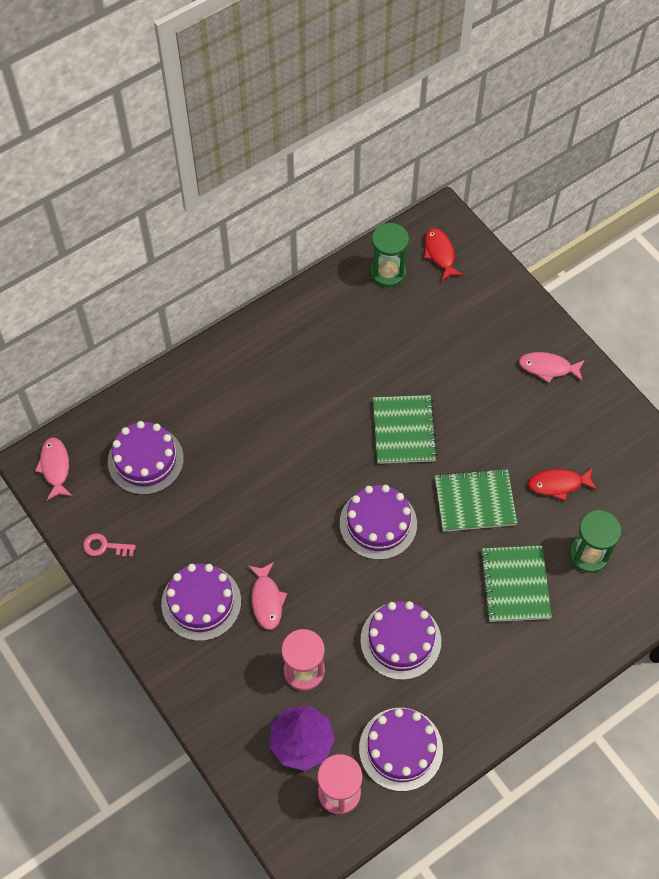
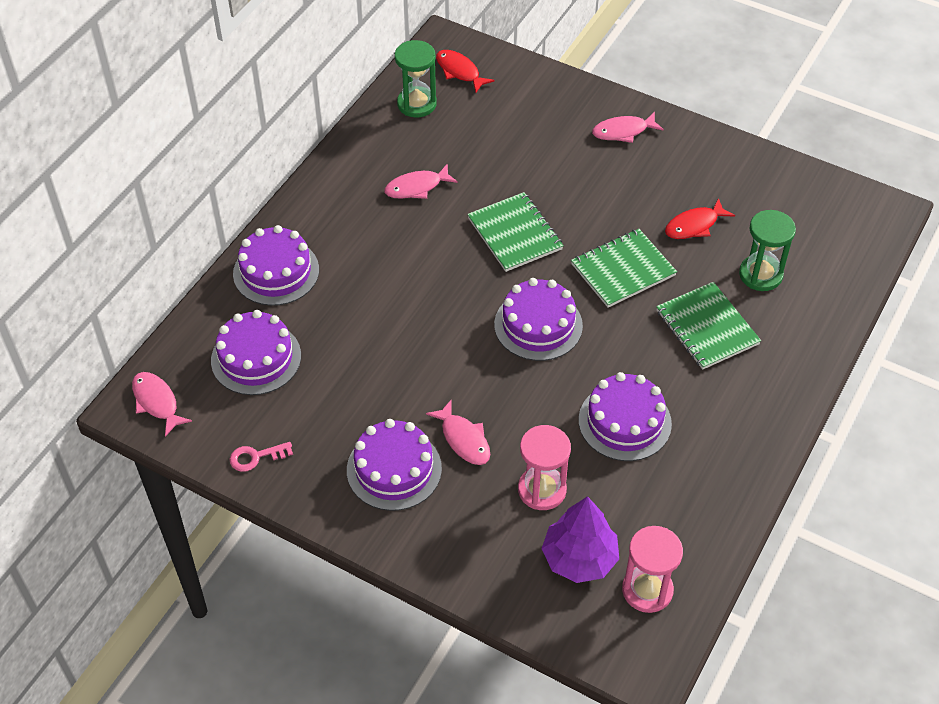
camera: 25 degrees left, 10 degrees down
(347, 354) = (417, 187): none -> pink fish
(400, 749) = (685, 522): purple cake -> purple cake (276, 272)

